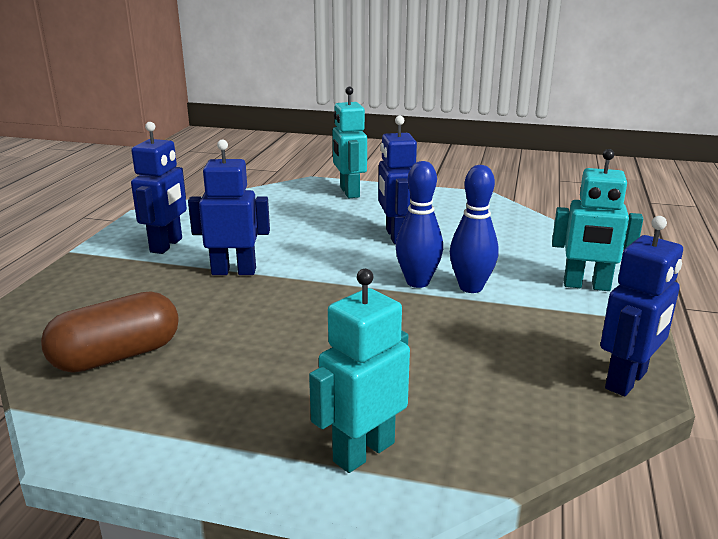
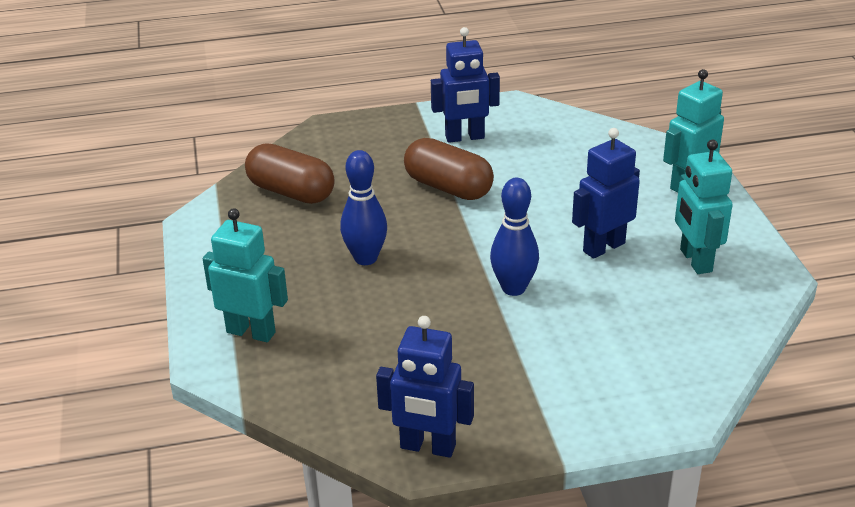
camera: 65 degrees right, 10 degrees up
(234, 271) = (448, 187): blue robot -> brown capsule
(471, 287) = (530, 322): blue bowling pin -> blue bowling pin (365, 258)
(586, 286) = (600, 397): turquoise robot -> turquoise robot (695, 261)

